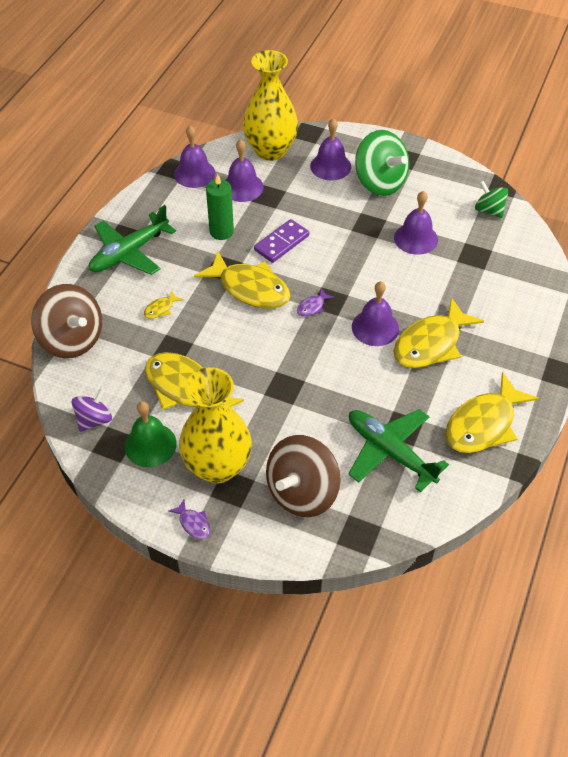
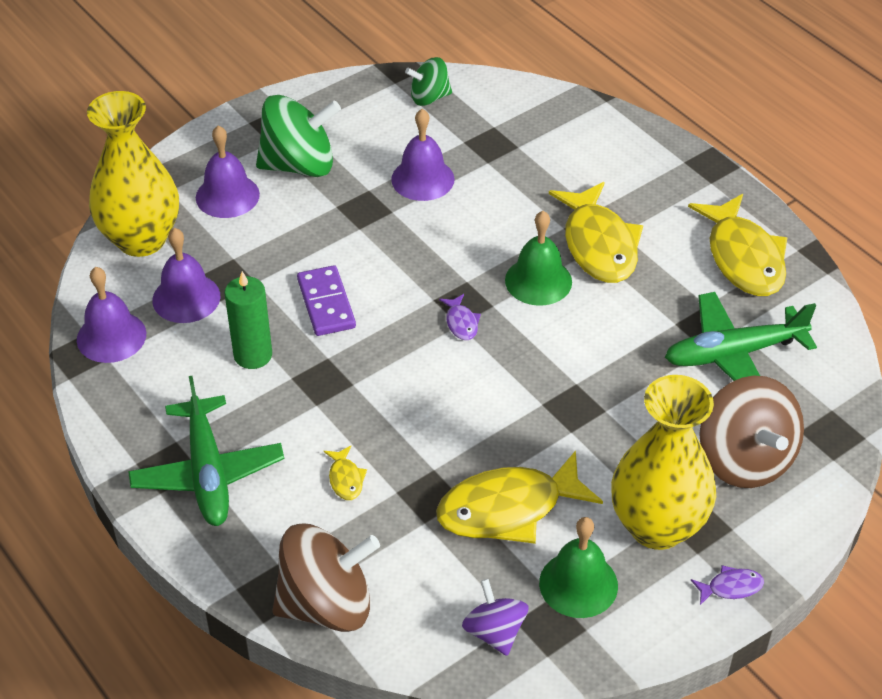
camera: 60 degrees left, 5 degrees down
(250, 288) = (382, 370): yellow fish -> none
(375, 327) = (538, 281): purple bell -> green bell

